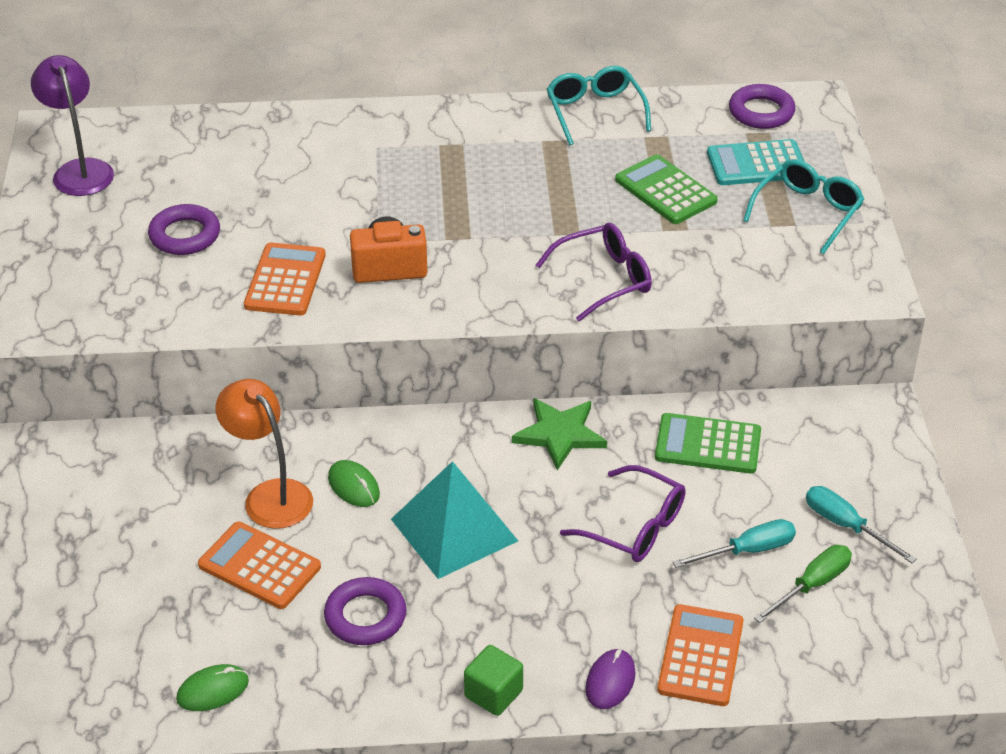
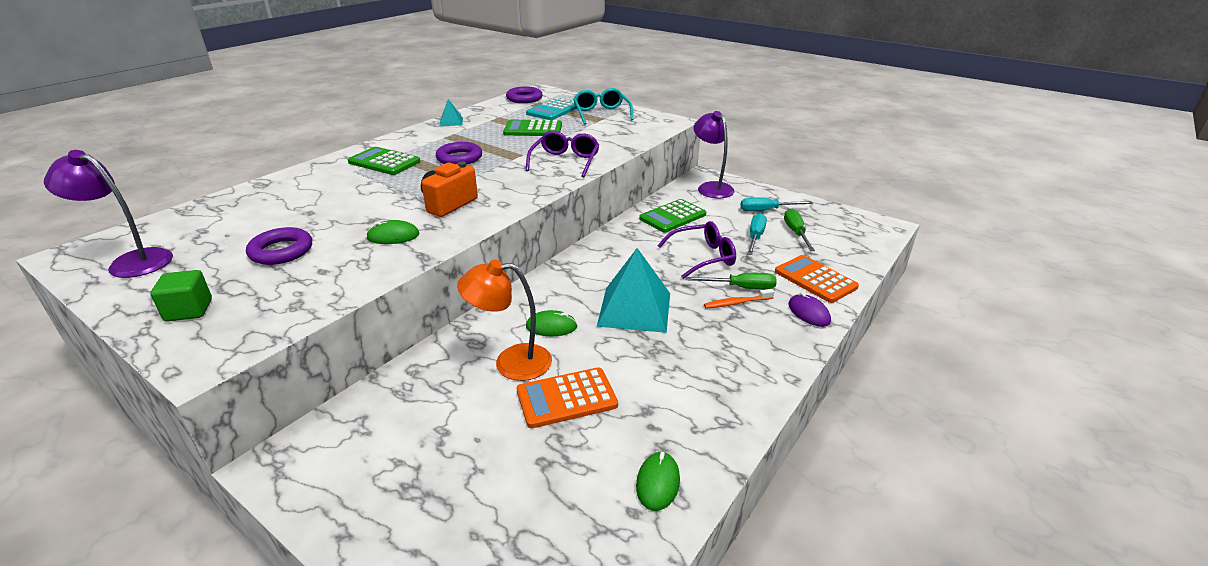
camera: 50 degrees left, 10 degrees down
(285, 280) = (393, 236): orange calculator -> green mouse
(365, 616) = (665, 374): purple ring -> purple ring (459, 158)
(423, 150) = (384, 162): none -> green calculator
(493, 693) = (782, 356): green cube -> green cube (189, 310)
(560, 434) = (610, 247): green star -> none
(561, 608) = (736, 303): none -> orange toothbrush
(595, 112) = (451, 122): turquoise glasses -> turquoise pyramid
(599, 596) = (741, 288): none -> green screwdriver
(847, 435) = (711, 187): none -> purple lamp

